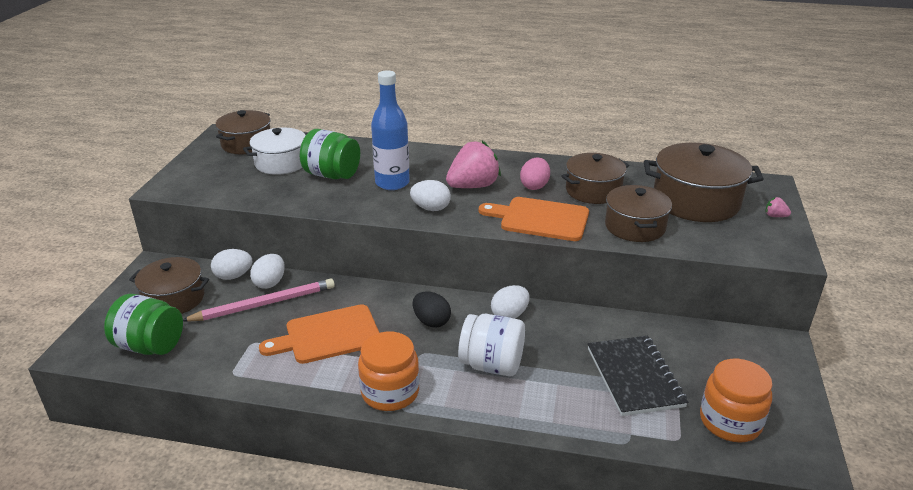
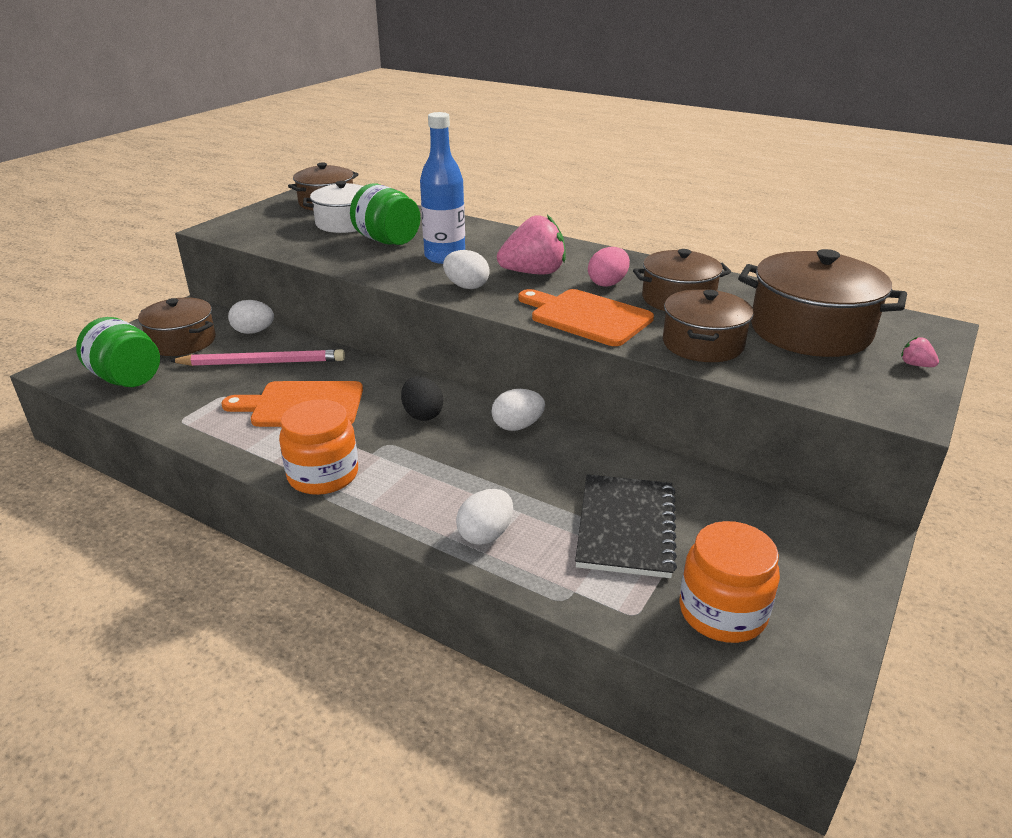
camera: 20 degrees right, 0 degrees up
(270, 283) = (283, 344): white egg -> white egg (485, 534)
(491, 365) = (457, 473): white jar -> none

